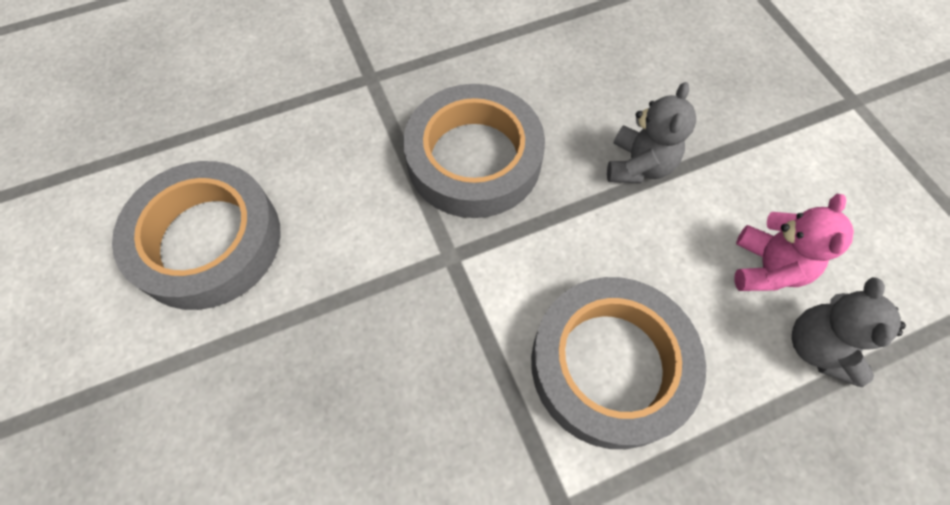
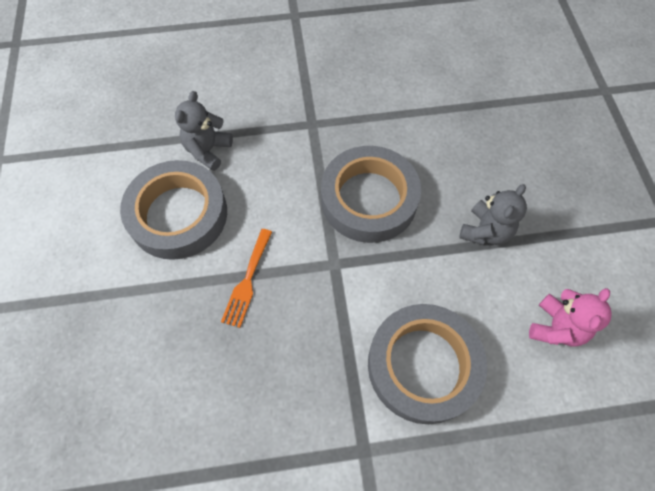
camera: 15 degrees right, 0 degrees up
(332, 311) = (247, 281): none -> orange fork
(818, 347) = (575, 392): grey teddy bear -> grey teddy bear (208, 150)

